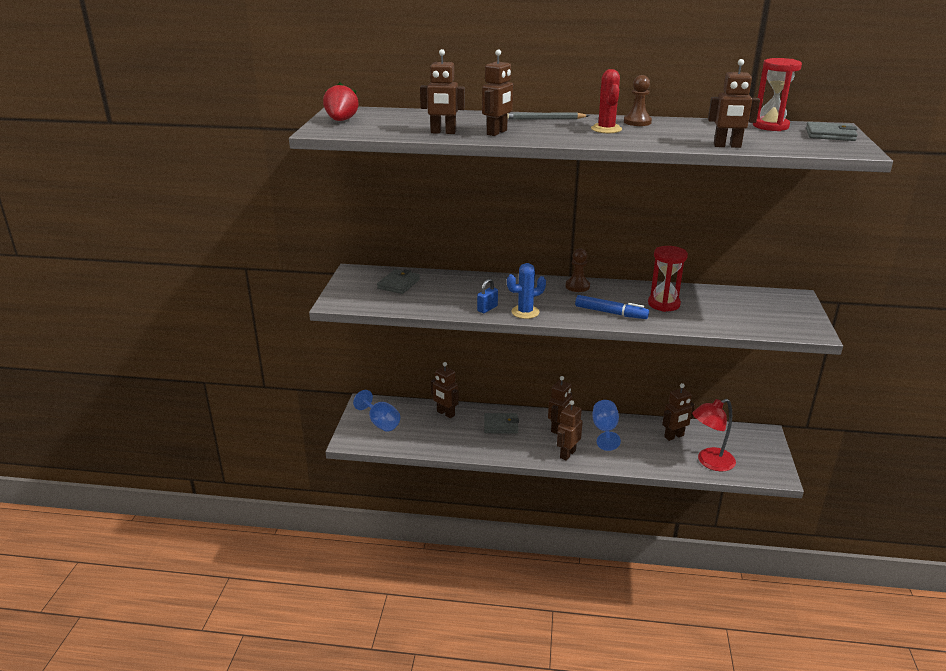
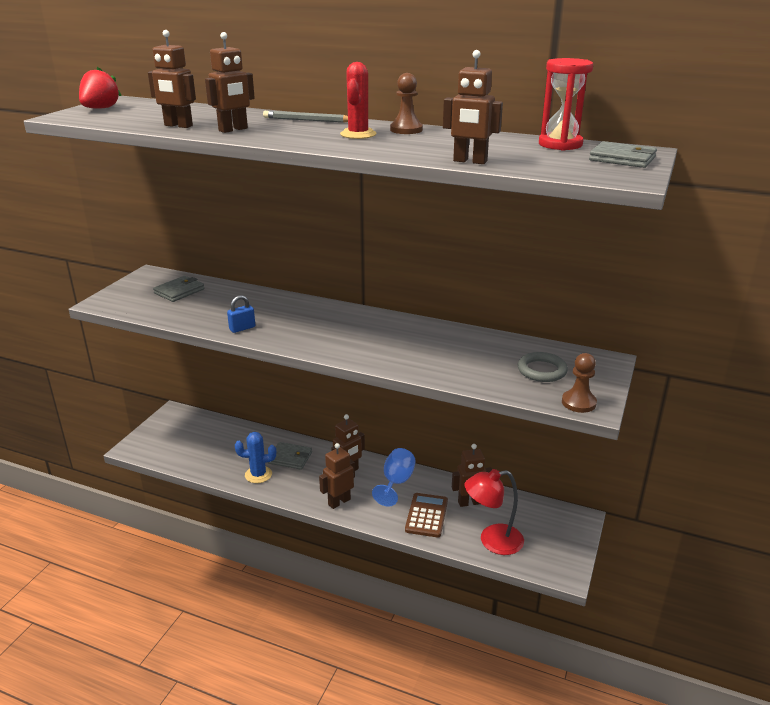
camera: 15 degrees right, 0 degrees up
(380, 423) = (174, 435): blue goblet -> none
(445, 413) = (243, 436): brown robot -> none
(525, 312) = (278, 337): blue cactus -> blue cactus (258, 475)
(577, 286) = (360, 316): brown pawn -> brown pawn (578, 403)
(610, 313) = (369, 350): blue marker -> none
(646, 452) = (426, 515): none -> brown calculator
(663, 304) = (438, 348): red hourglass -> none
(755, 310) = (542, 370): none -> grey ring

